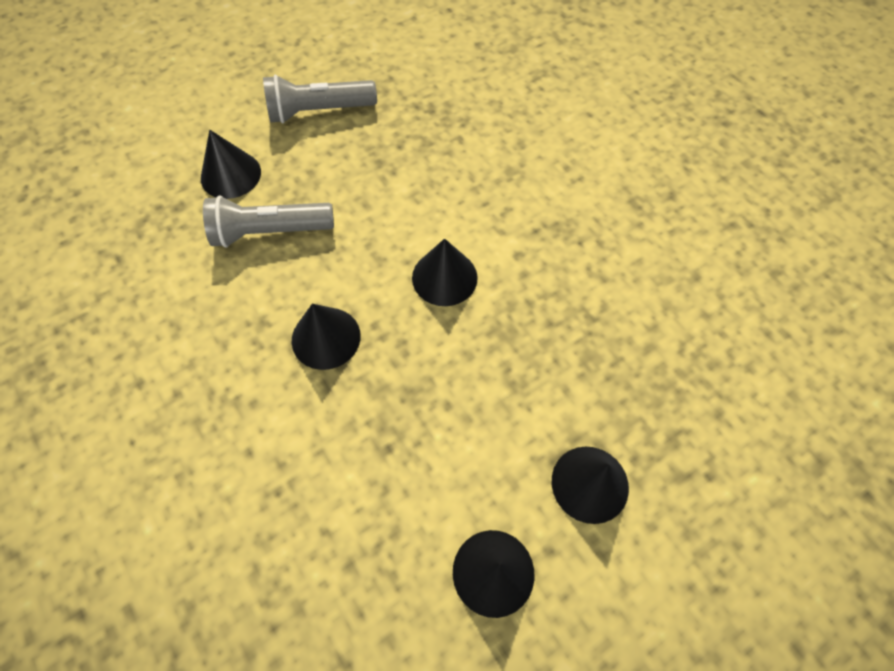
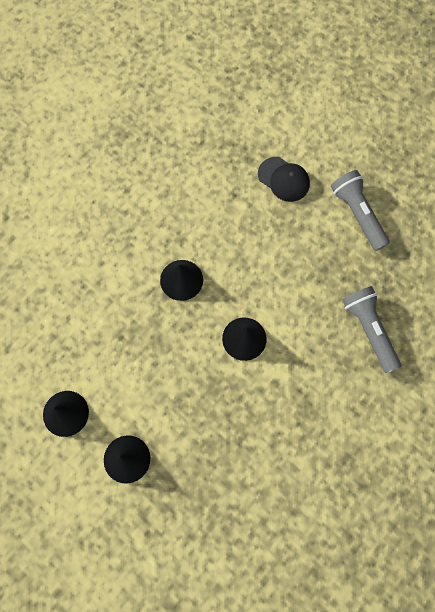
camera: 75 degrees right, 10 degrees up
(230, 175) = (283, 179): black cone -> black cap
(270, 232) = (247, 220): grey flashlight -> grey flashlight (369, 330)

